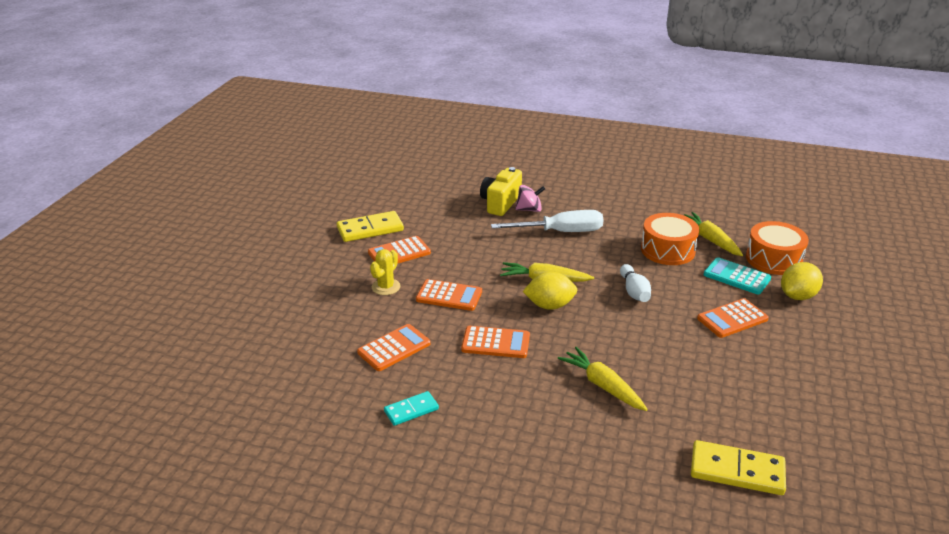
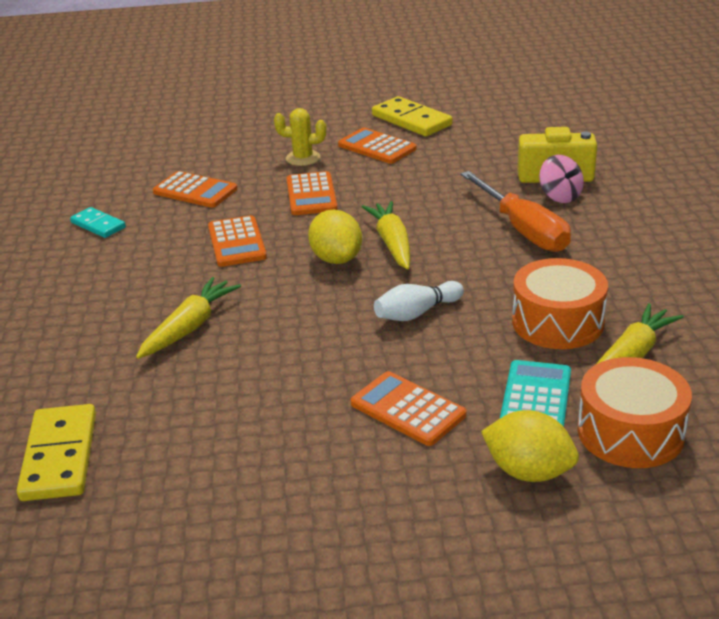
camera: 70 degrees right, 0 degrees up
(560, 232) = (523, 230): white screwdriver -> orange screwdriver

